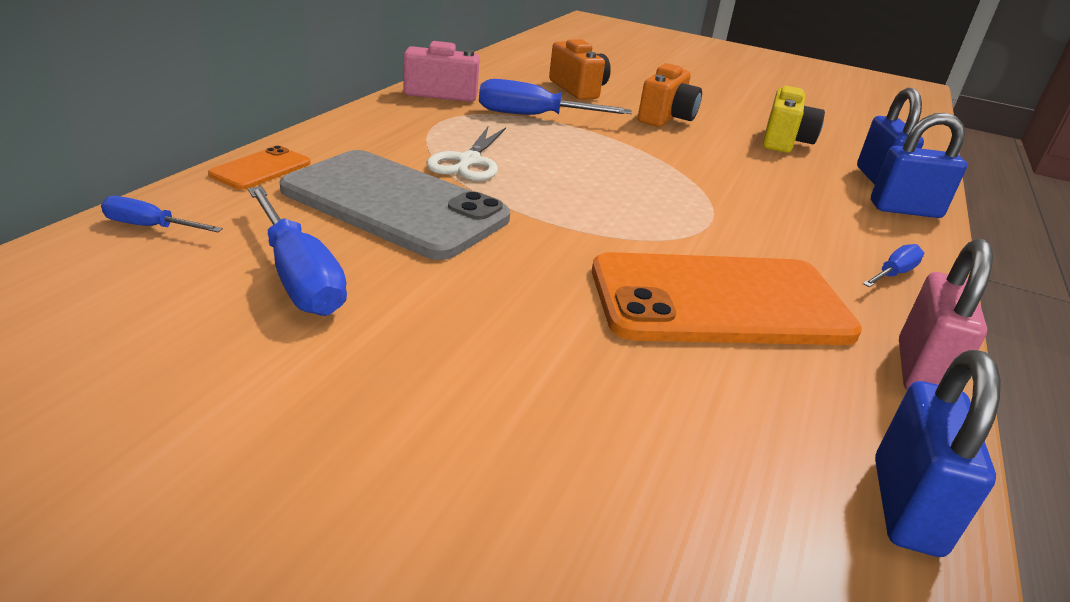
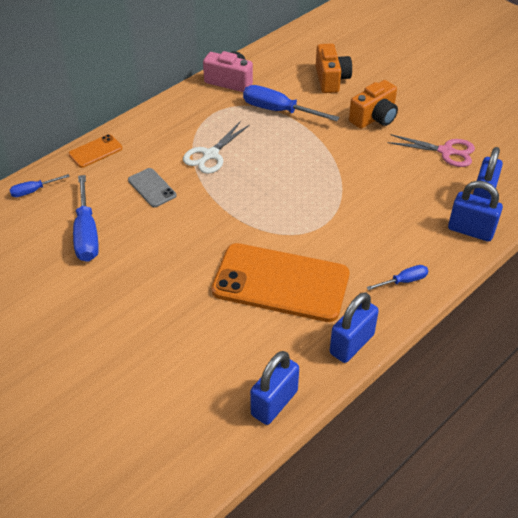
camera: 25 degrees right, 15 degrees up
(150, 226) = (33, 191): blue screwdriver -> blue screwdriver turned 60 degrees counterclockwise
(394, 204) = (152, 188): grey phone -> grey phone, size x0.45
(784, 141) = (446, 151): yellow camera -> pink scissors
(921, 370) = (351, 344): pink padlock -> blue padlock

